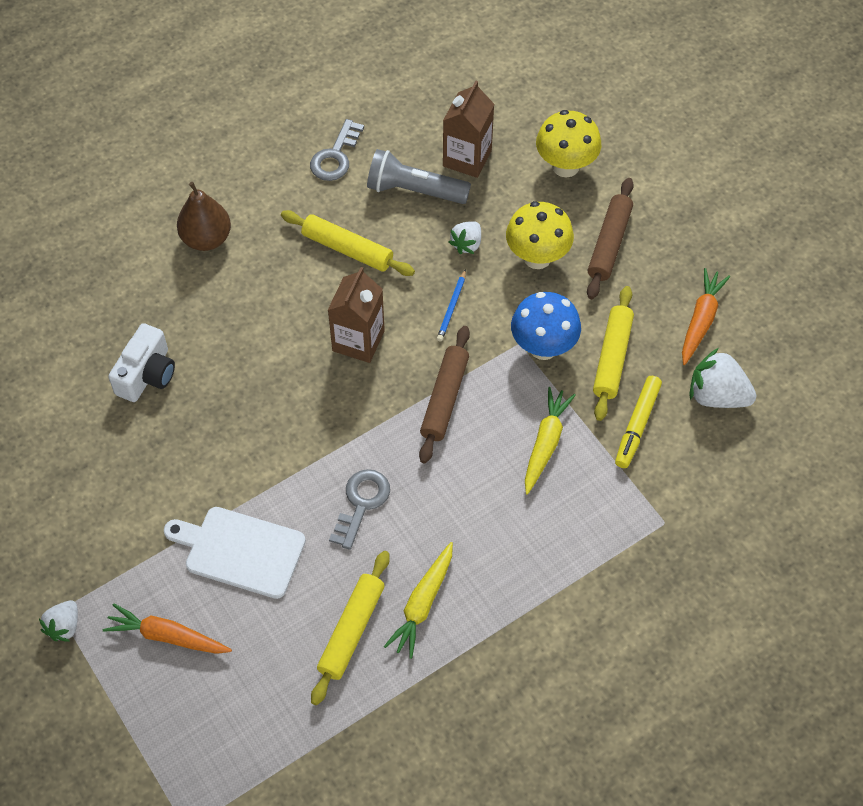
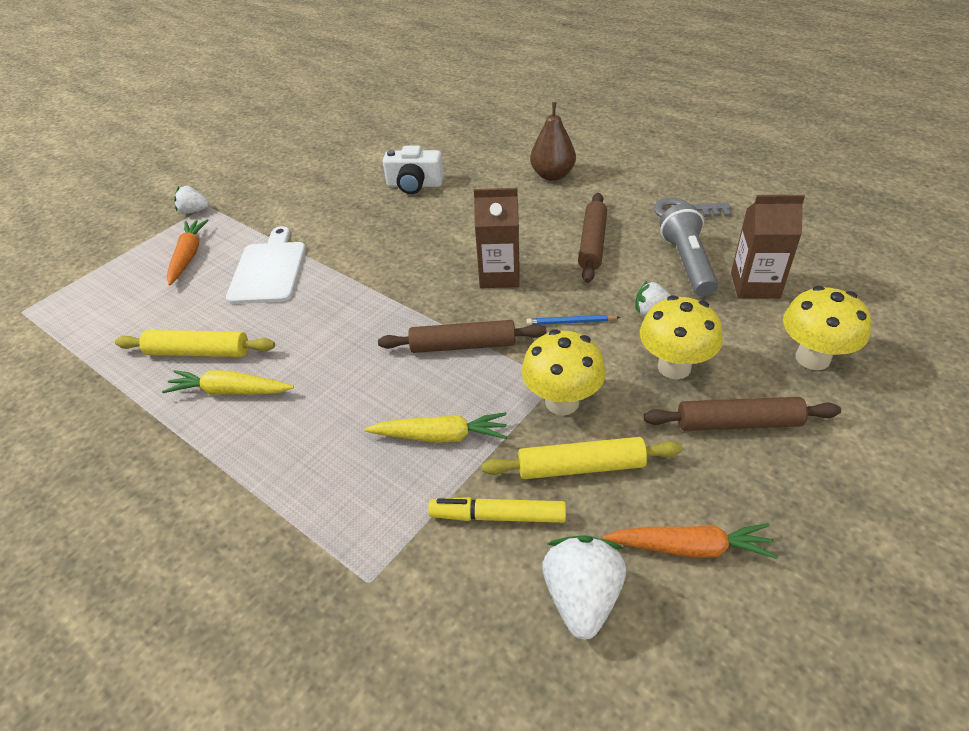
camera: 75 degrees right, 15 degrees down
(347, 249) = (592, 243): yellow rolling pin -> brown rolling pin
(361, 503) = (330, 323): grey key -> none
(543, 347) = (562, 402): blue mushroom -> yellow mushroom

